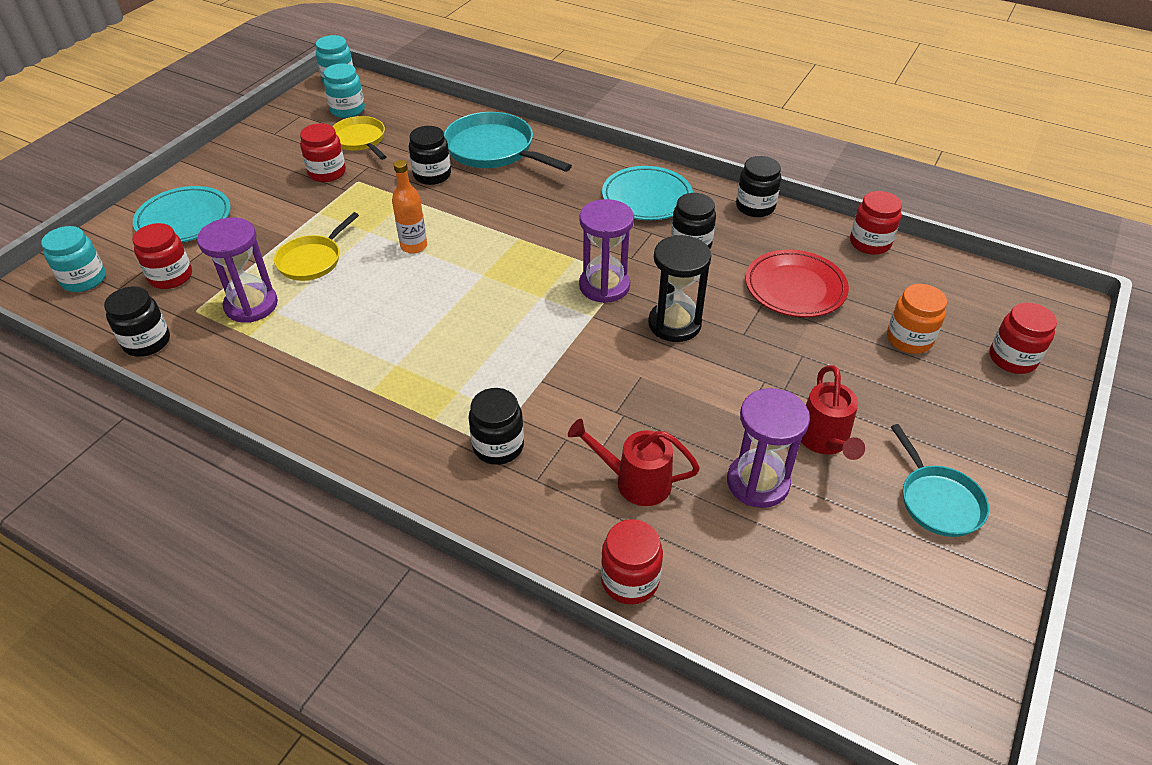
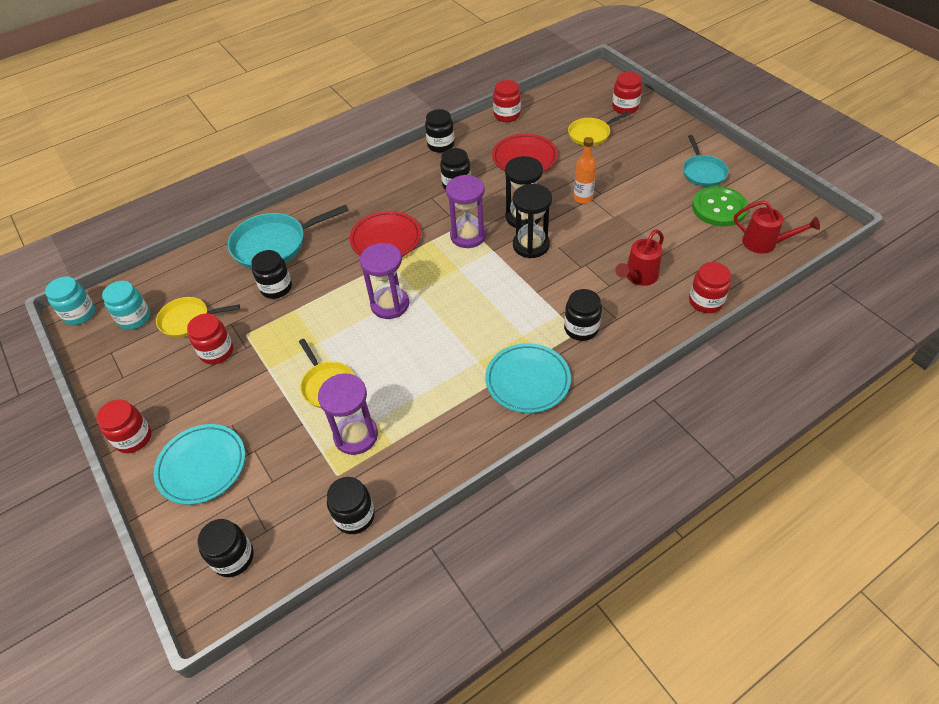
camera: 60 degrees left, 5 degrees up
(84, 279) = (233, 558): turquoise jar -> black jar
(171, 276) = (278, 487): red jar -> red jar (133, 438)
(414, 246) = (356, 320): orange bottle -> orange bottle (583, 198)
(553, 222) = (386, 239): none -> red plate
(625, 348) = (531, 245): none -> black hourglass
(647, 198) = (395, 187): turquoise plate -> turquoise plate (527, 381)
(758, 482) = (662, 229): purple hourglass -> purple hourglass (390, 304)
(824, 441) = (646, 194): red watering can -> red watering can (765, 243)
(863, 546) = (719, 208): none -> green button
(909, 339) = (591, 134): orange jar -> yellow pan
(937, 501) = (703, 172): turquoise pan -> turquoise pan turned 75 degrees clockwise

